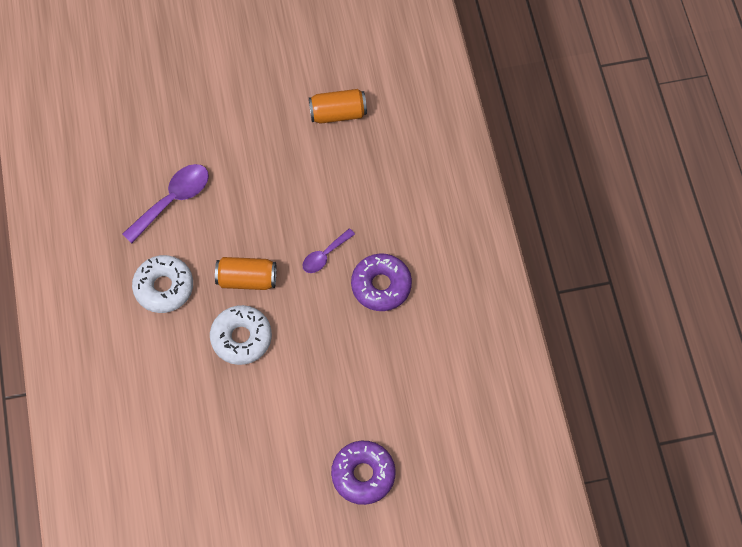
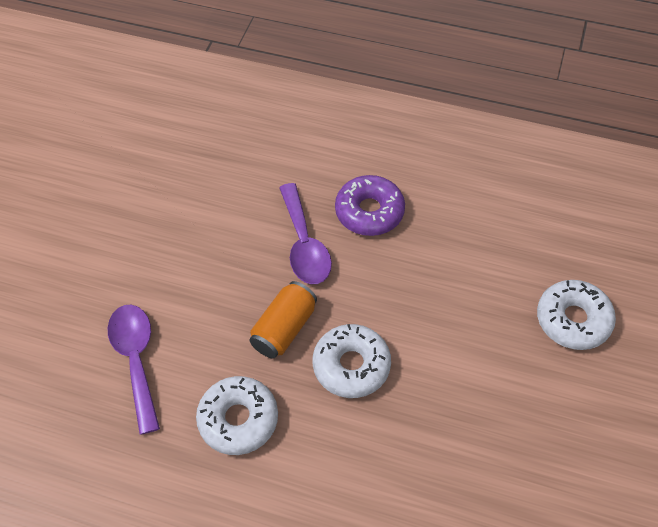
camera: 60 degrees left, 10 degrees down
(324, 255) = (304, 245): purple spoon -> purple spoon, size x1.67
(338, 113) = (154, 164): orange can -> none
(363, 474) = (573, 320): purple donut -> white donut

